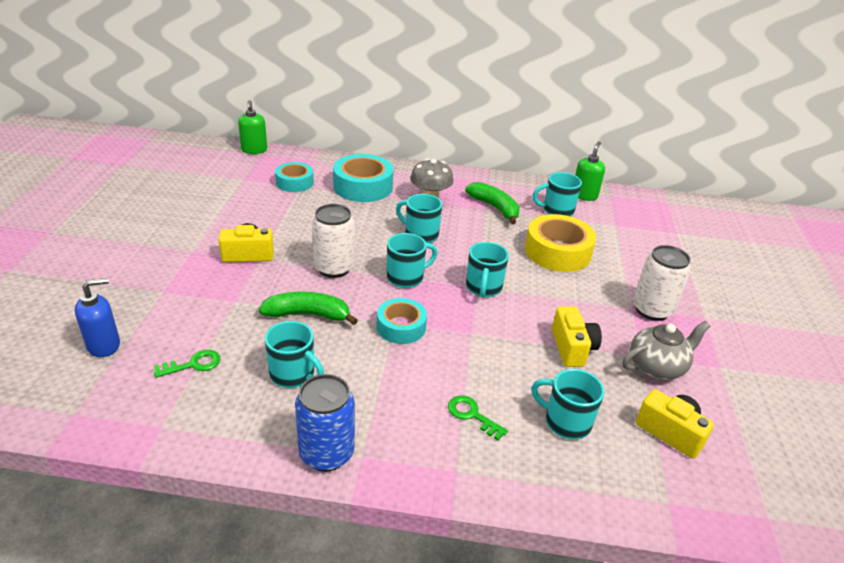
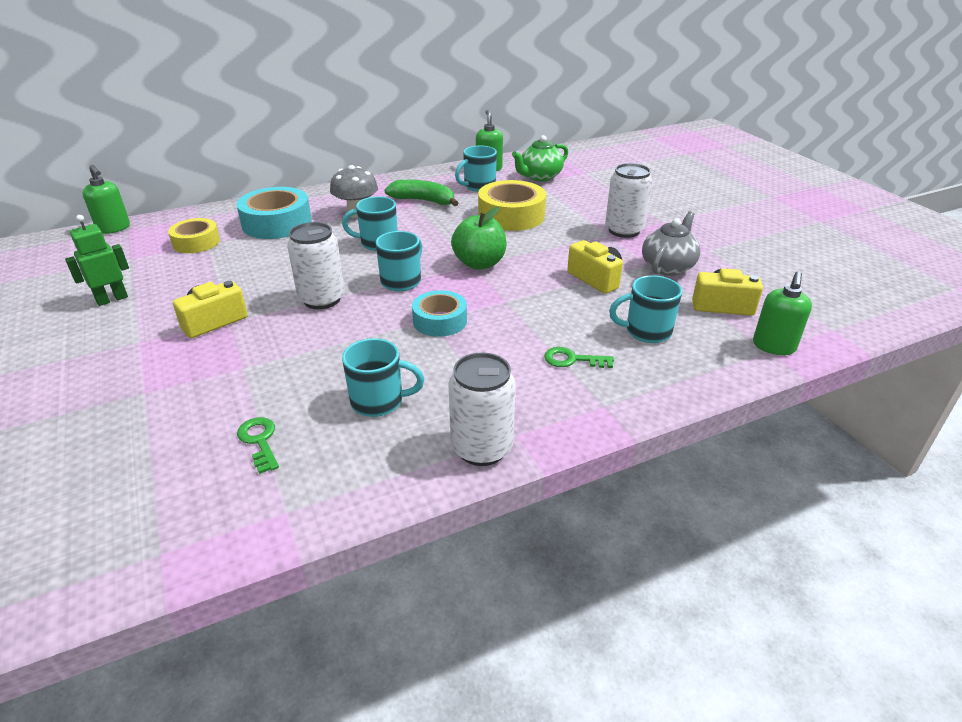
camera: 30 degrees left, 0 degrees up
(104, 345) = (125, 472): blue soap dispenser -> none
(193, 364) = (259, 441): green key -> green key turned 60 degrees counterclockwise
(205, 209) = (112, 299): none -> green robot
(294, 182) = (196, 242): turquoise tape -> yellow tape
(308, 315) = (338, 347): green banana -> none
(326, 453) = (482, 448): blue can -> white can
(483, 288) = (479, 263): turquoise mug -> green apple
(625, 221) = (540, 177): none -> green teapot
(679, 501) = (773, 346): none -> green soap dispenser

